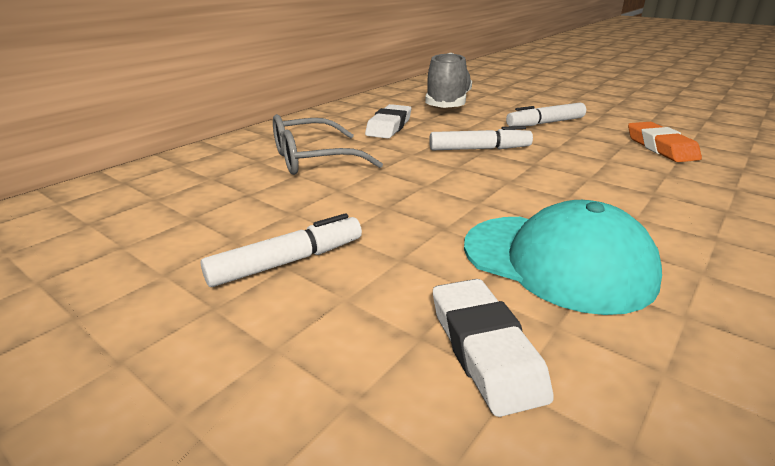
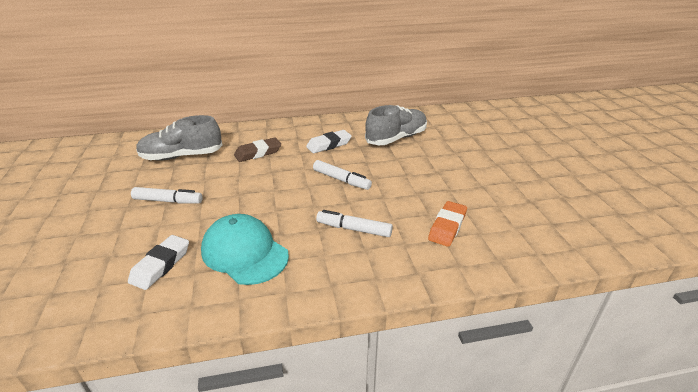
camera: 40 degrees right, 5 degrees up
(184, 202) = (182, 156): none -> grey shoe
(312, 159) = (258, 153): grey glasses -> brown eraser
(545, 123) = (420, 177): white marker -> white marker (354, 229)
(557, 261) = (244, 253): turquoise cap -> turquoise cap turned 150 degrees clockwise

